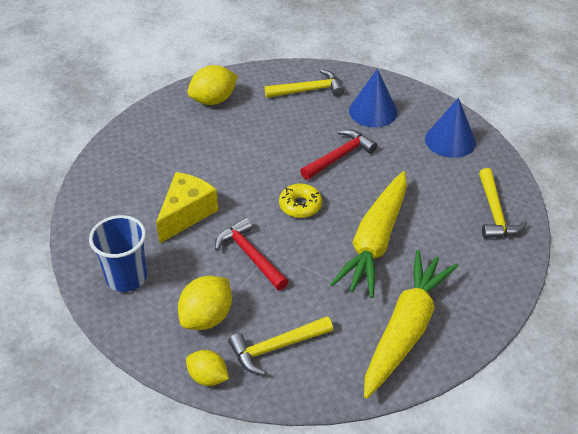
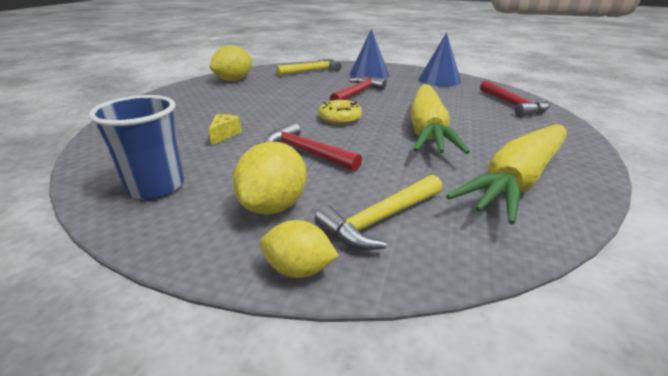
camera: 15 degrees left, 15 degrees down
(186, 214) = (224, 135): yellow cheese -> yellow cheese, size x0.50
(406, 329) = (517, 180): yellow carrot -> yellow carrot turned 150 degrees counterclockwise
(495, 212) = (512, 105): yellow hammer -> red hammer

